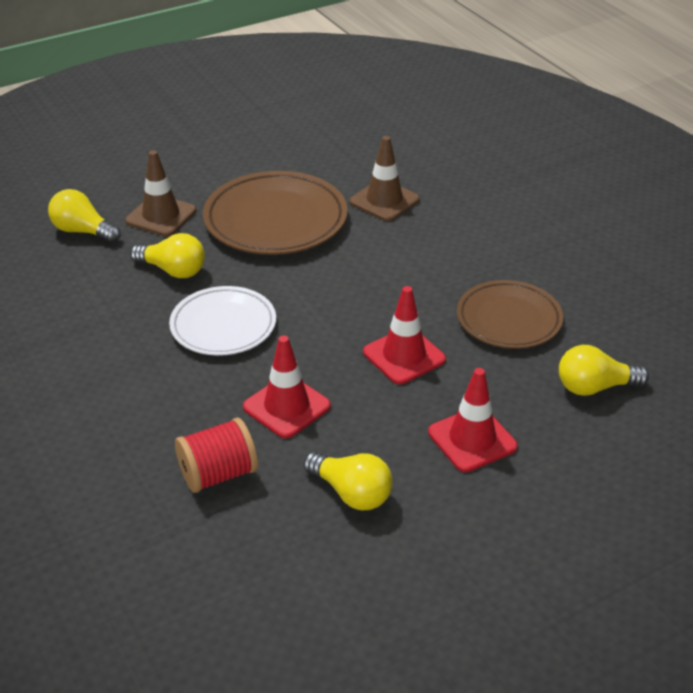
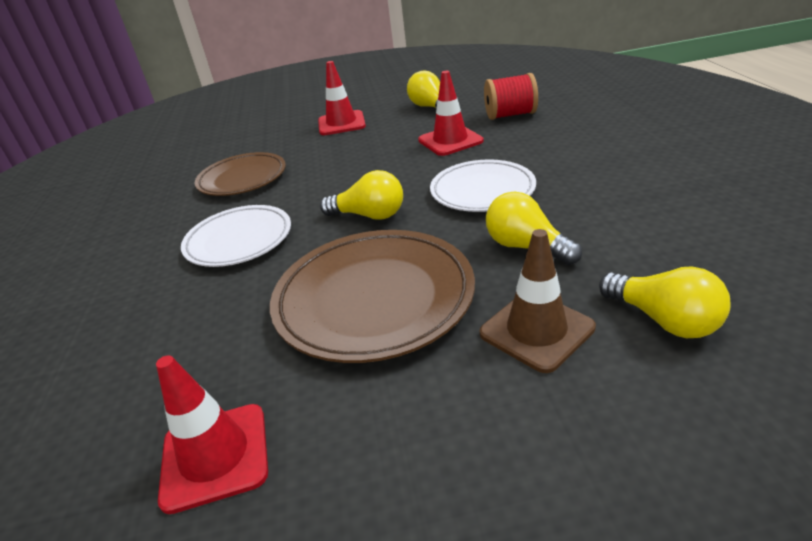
camera: 155 degrees left, 5 degrees down
(384, 201) = (220, 309): brown traffic cone -> none
(404, 356) = (344, 162): red traffic cone -> red traffic cone (215, 456)
(428, 249) = (239, 240): none -> white plate
(594, 387) = (240, 141): yellow light bulb -> yellow light bulb (369, 215)

